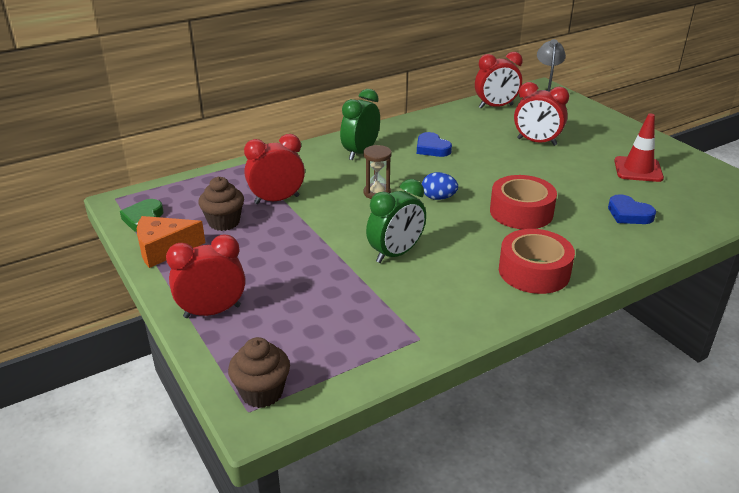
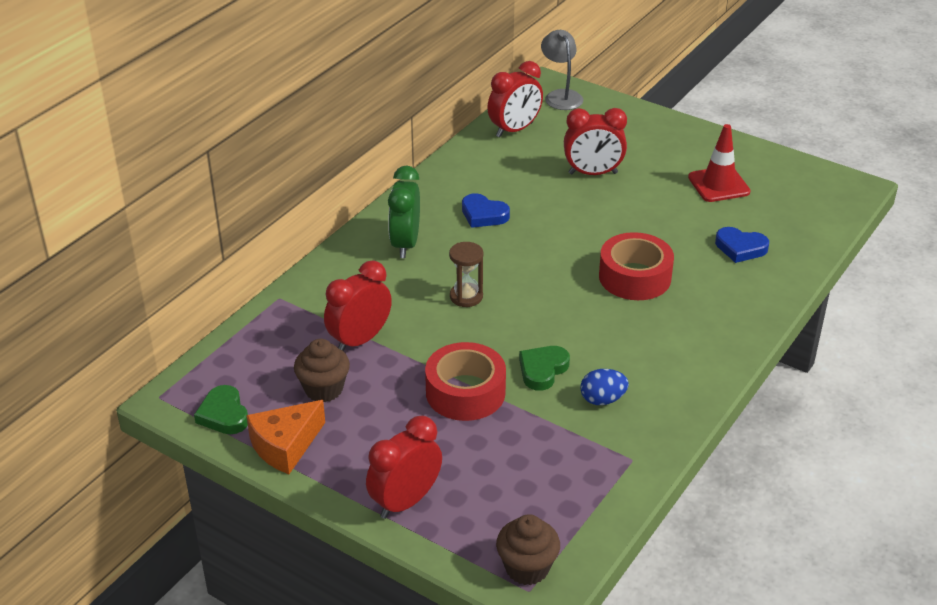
camera: 25 degrees left, 5 degrees up
(396, 254) = (542, 370): green clock -> green heart
(438, 198) = (537, 284): blue egg -> blue egg (602, 399)
(534, 271) = (690, 348): red tape -> red tape (465, 392)

